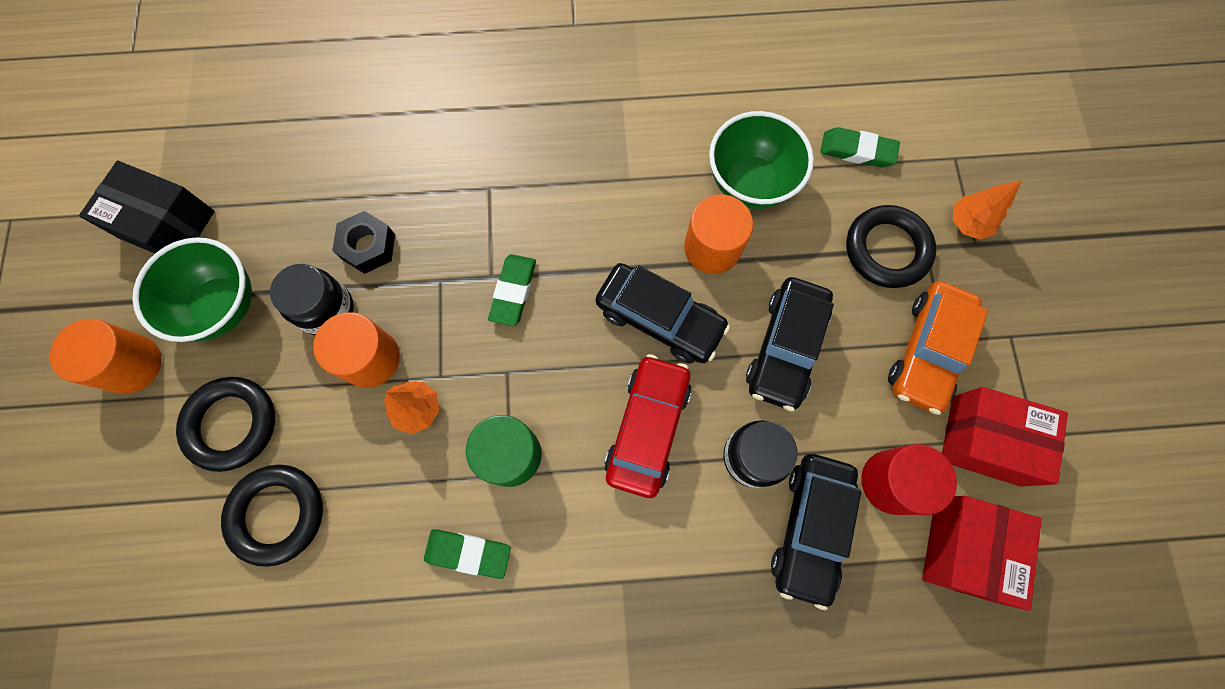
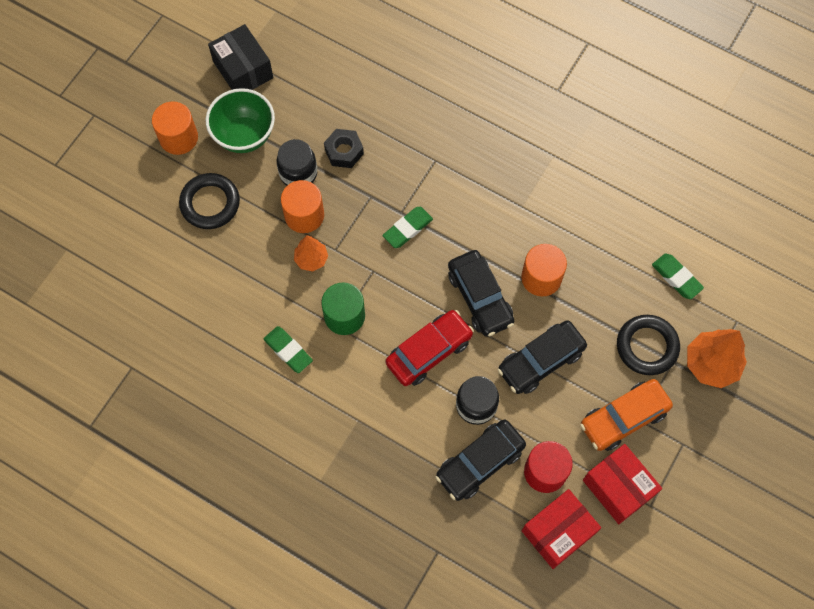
camera: 35 degrees right, 5 degrees down
(277, 514) = (204, 265): black ring -> none
(750, 183) = (593, 255): green bowl -> none
(967, 223) = (711, 364): orange tree -> orange tree, size x1.67

